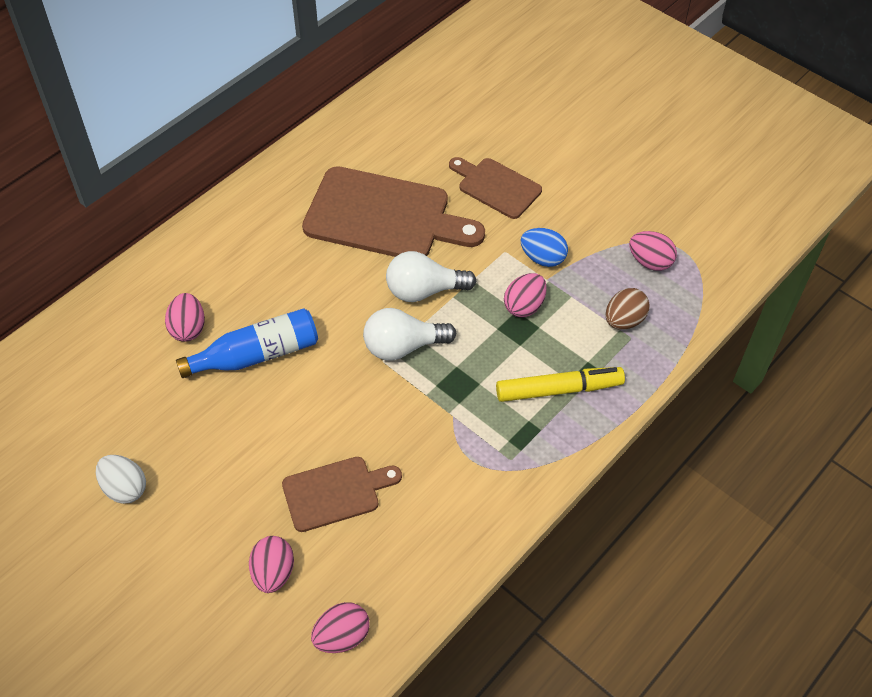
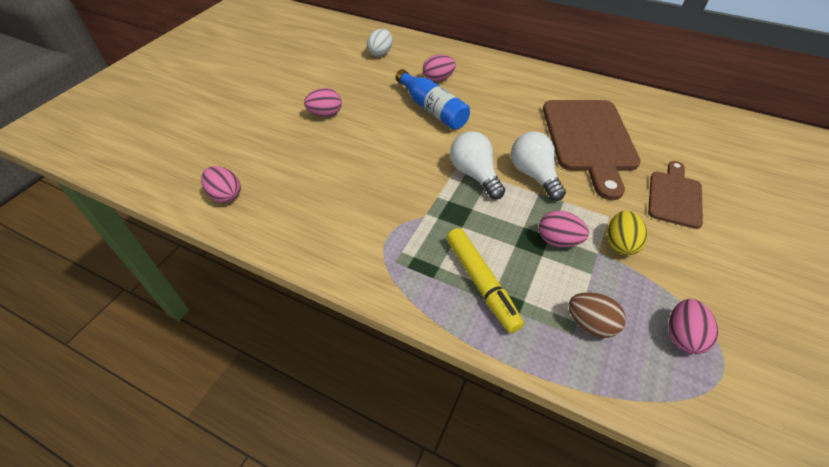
camera: 75 degrees right, 5 degrees down
(125, 488) = (318, 84): white egg -> white egg (380, 53)
(273, 573) = (270, 153): pink egg -> pink egg (325, 114)
(335, 493) = (337, 168): brown cutting board -> none
(542, 258) = (620, 244): blue egg -> yellow egg

